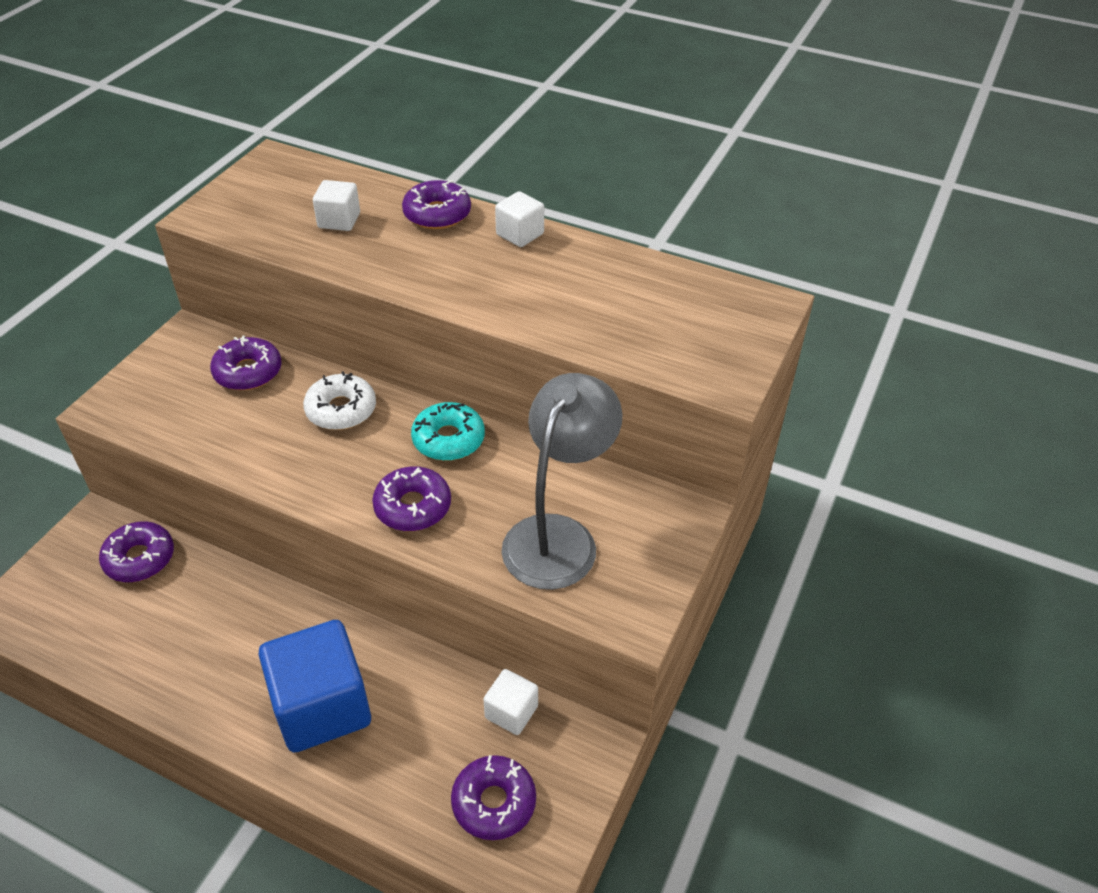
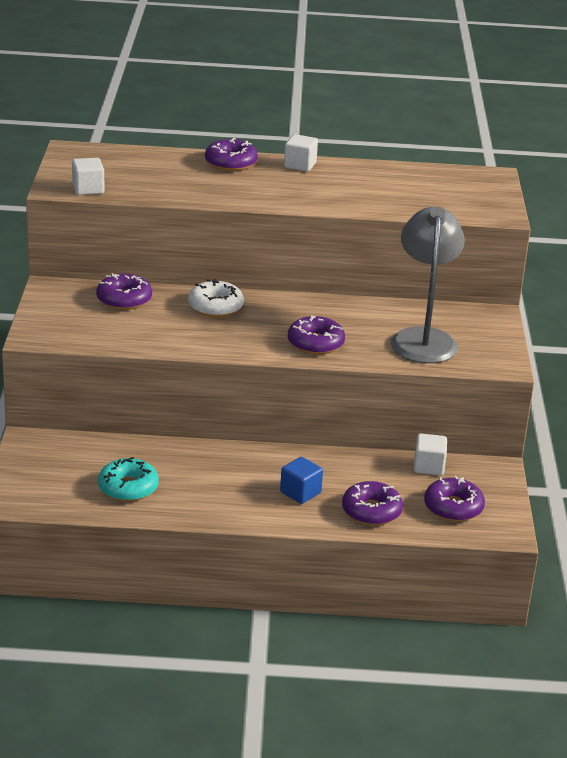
camera: 25 degrees left, 15 degrees down
(139, 558) = (88, 452): purple donut -> purple donut (371, 511)
(322, 707) = (300, 492): blue cube -> blue cube, size x0.49
(339, 220) = (164, 176): white cube -> white cube (88, 189)
(448, 439) = (306, 308): turquoise donut -> turquoise donut (128, 487)

